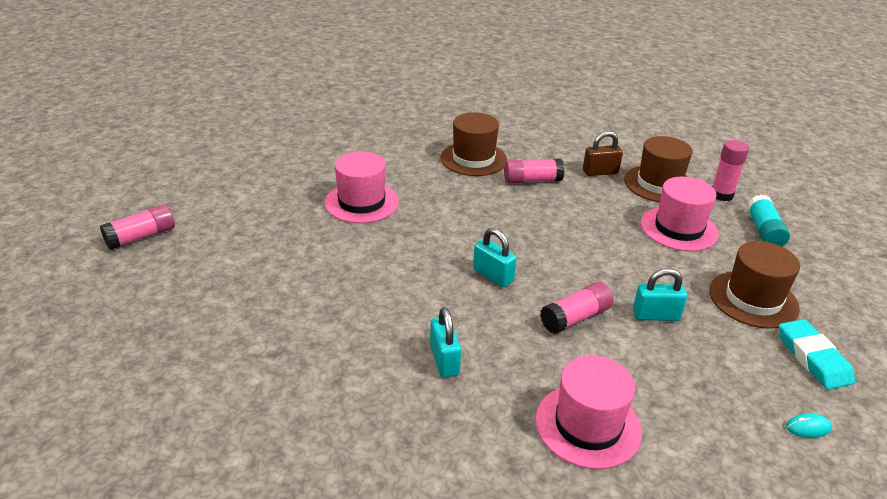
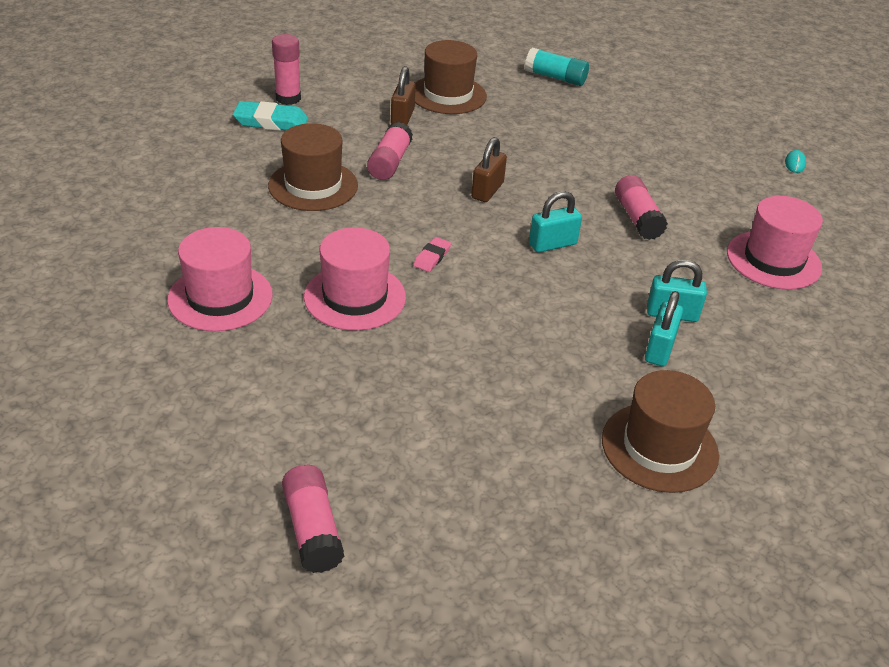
camera: 70 degrees left, 5 degrees up
(429, 222) = (432, 257): none -> pink eraser
(538, 230) = (487, 190): none -> brown padlock
(655, 315) = (649, 176): turquoise padlock -> turquoise padlock (659, 349)
(679, 228) = (529, 115): pink hat -> pink hat (220, 297)
(721, 195) = (487, 72): pink glue stick -> pink glue stick (288, 98)
(753, 299) = (646, 123): brown hat -> brown hat (659, 447)
(813, 358) = (724, 129): turquoise eraser -> turquoise eraser (271, 122)

